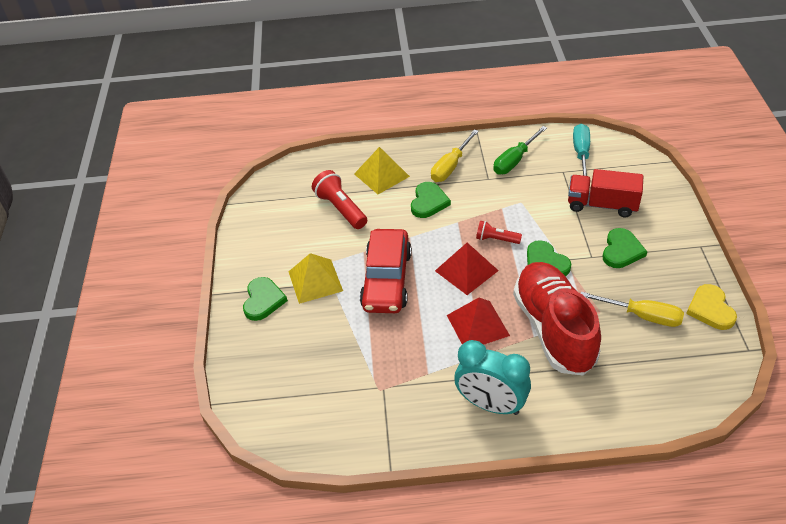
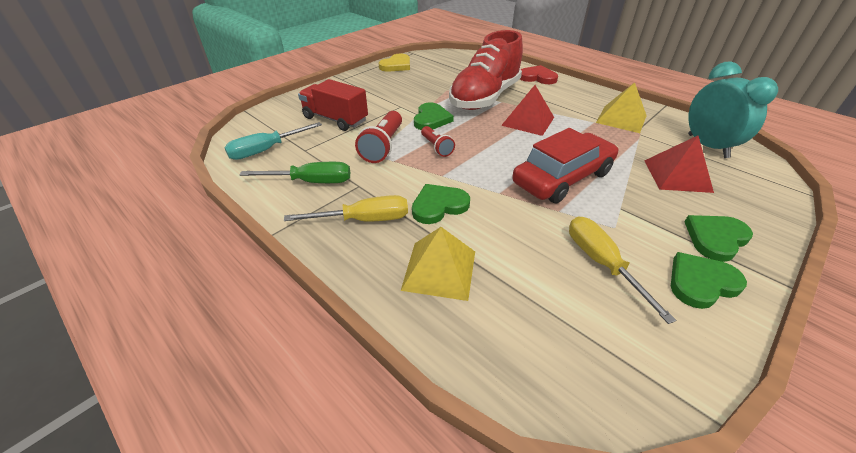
camera: 135 degrees left, 5 degrees down
(315, 281) = (637, 218): yellow pyramid -> yellow pyramid (621, 119)
(341, 209) = (536, 268): red flashlight -> red flashlight (383, 146)
(466, 270) = (489, 146): red pyramid -> red pyramid (677, 175)
(490, 404) = (570, 96): turquoise clock -> turquoise clock (707, 146)
(562, 418) = (537, 77): none -> red heart
(602, 205) = (335, 119): red truck -> red truck turned 150 degrees clockwise
(621, 250) = (380, 99): green heart -> green heart (701, 282)
(642, 316) = (430, 79): yellow screwdriver -> yellow screwdriver (601, 263)

